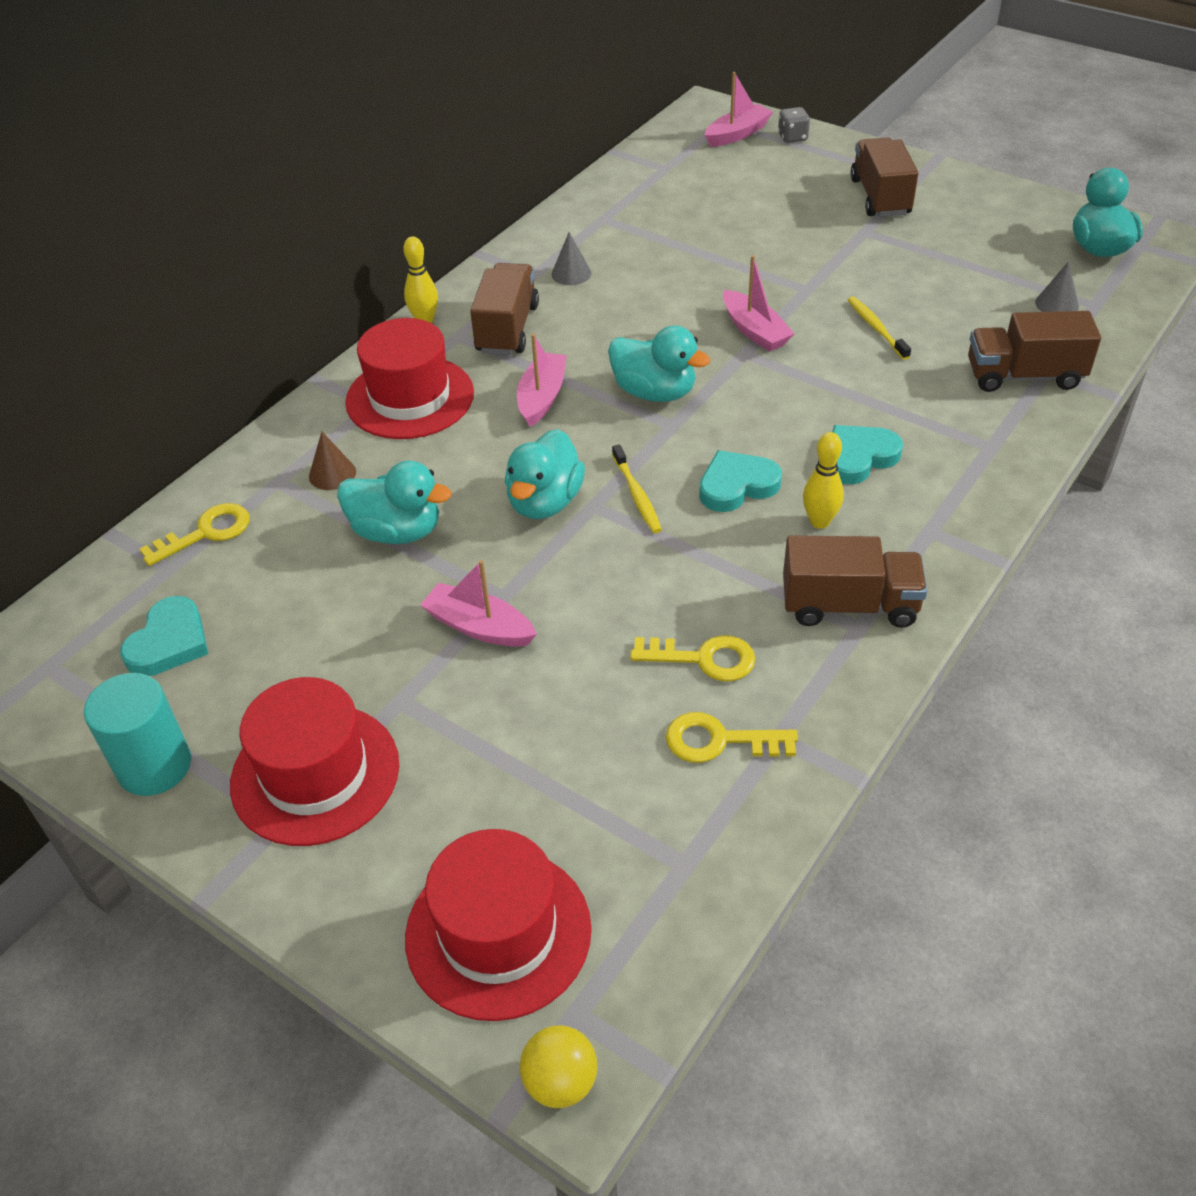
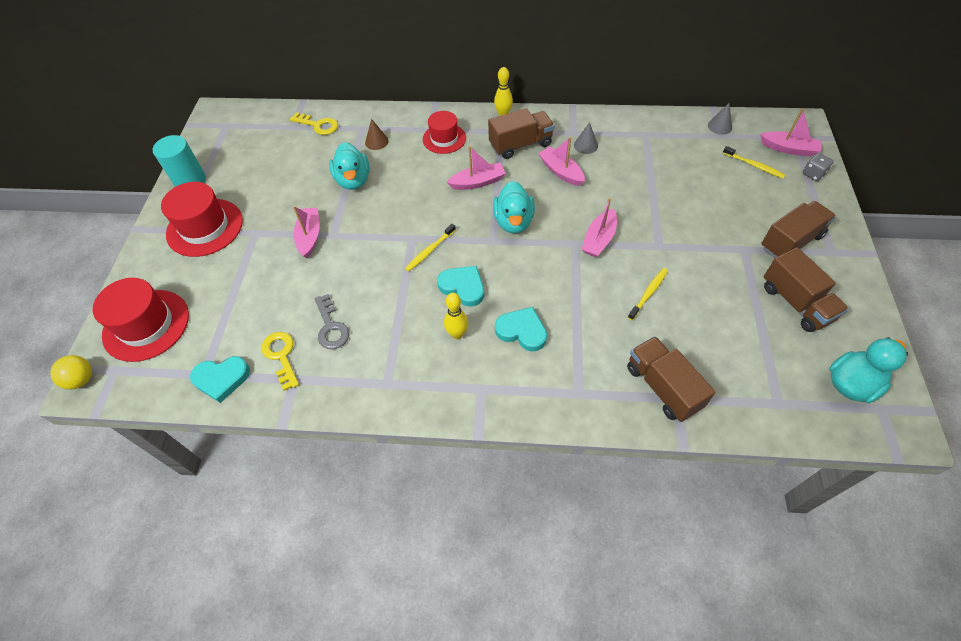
camera: 60 degrees right, 10 degrees up
(169, 642) = (253, 149): turquoise heart -> turquoise heart (221, 379)
(410, 397) = (444, 138): red hat -> red hat, size x0.64
(545, 502) = (403, 219): turquoise duck -> none
(600, 314) = (561, 172): none -> pink boat
(703, 658) = (331, 327): yellow key -> grey key
(741, 167) = (754, 166): none -> yellow toothbrush
(849, 605) = (400, 373): brown truck -> brown truck (796, 303)
(1056, 304) = (758, 380): grey cone -> grey cone (720, 126)

